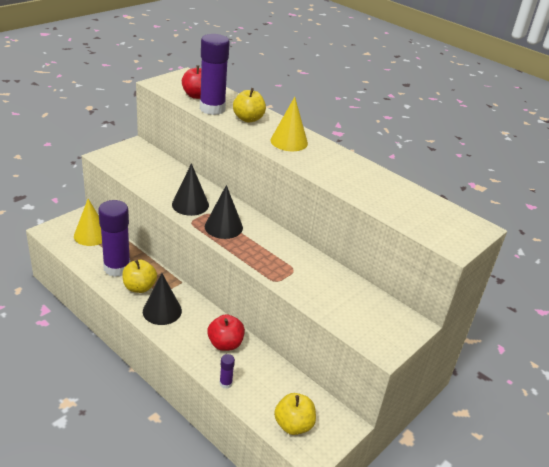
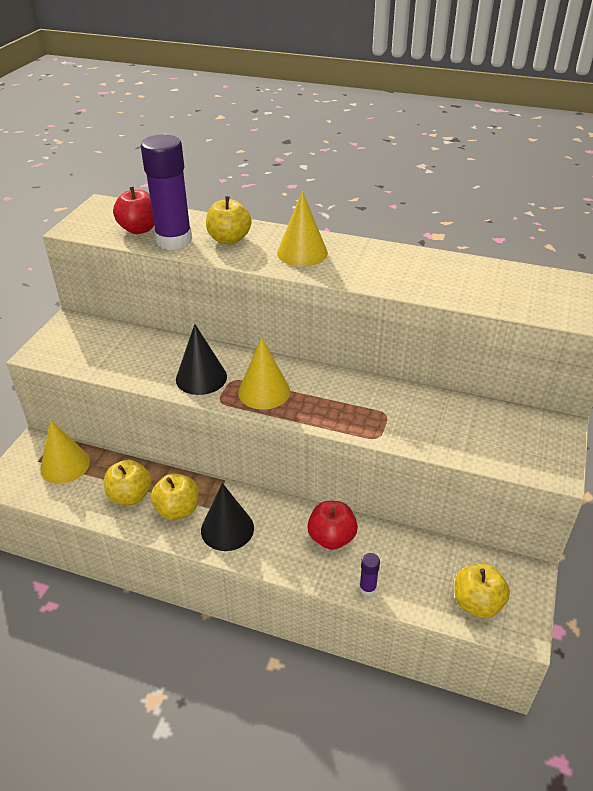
camera: 20 degrees left, 5 degrees up
(117, 268) = (130, 496): purple glue stick -> yellow apple
(223, 227) = (264, 391): black cone -> yellow cone

